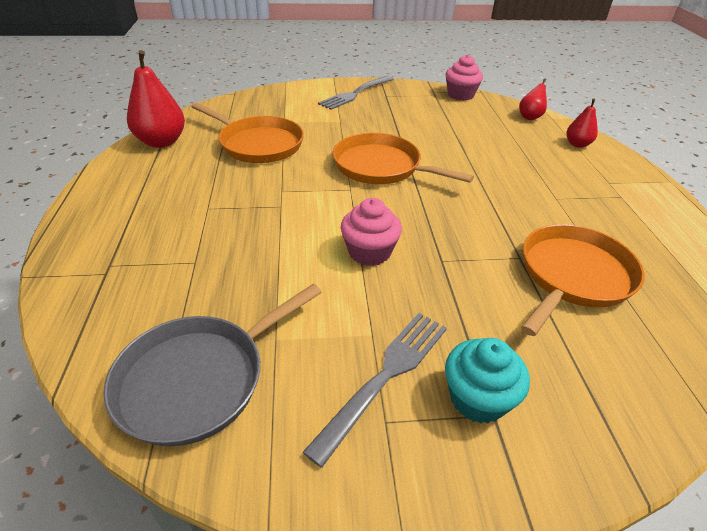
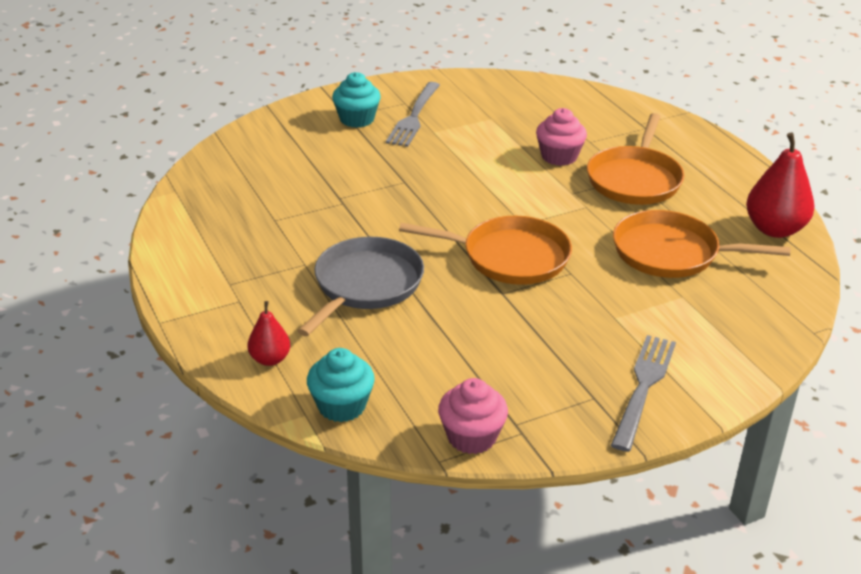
camera: 160 degrees right, 5 degrees down
(198, 379) = (517, 96): grey pan -> grey pan (365, 285)
(369, 252) = (466, 175): pink cupcake -> pink cupcake (559, 156)
(530, 117) = (341, 406): red pear -> turquoise cupcake
(573, 276) = (293, 193): orange pan -> orange pan (635, 179)

